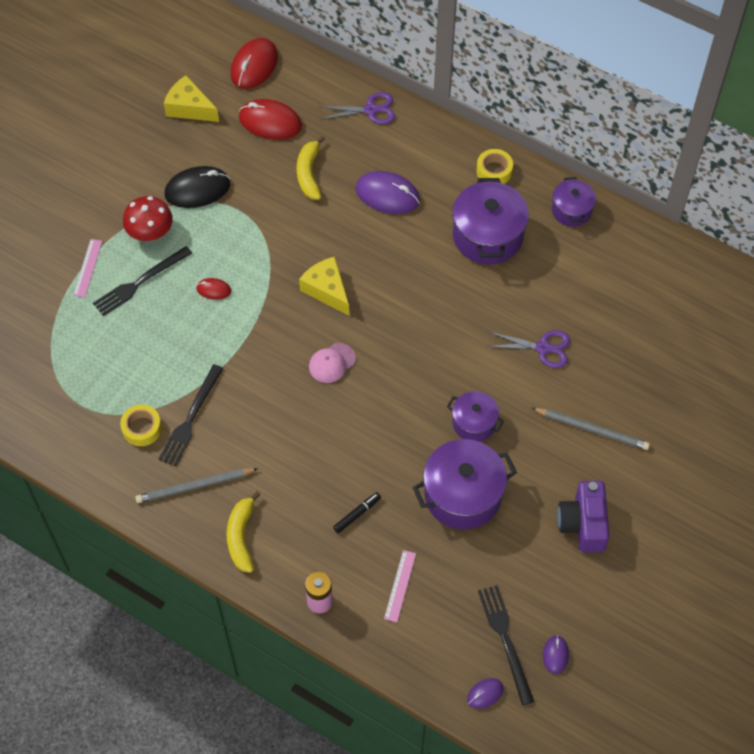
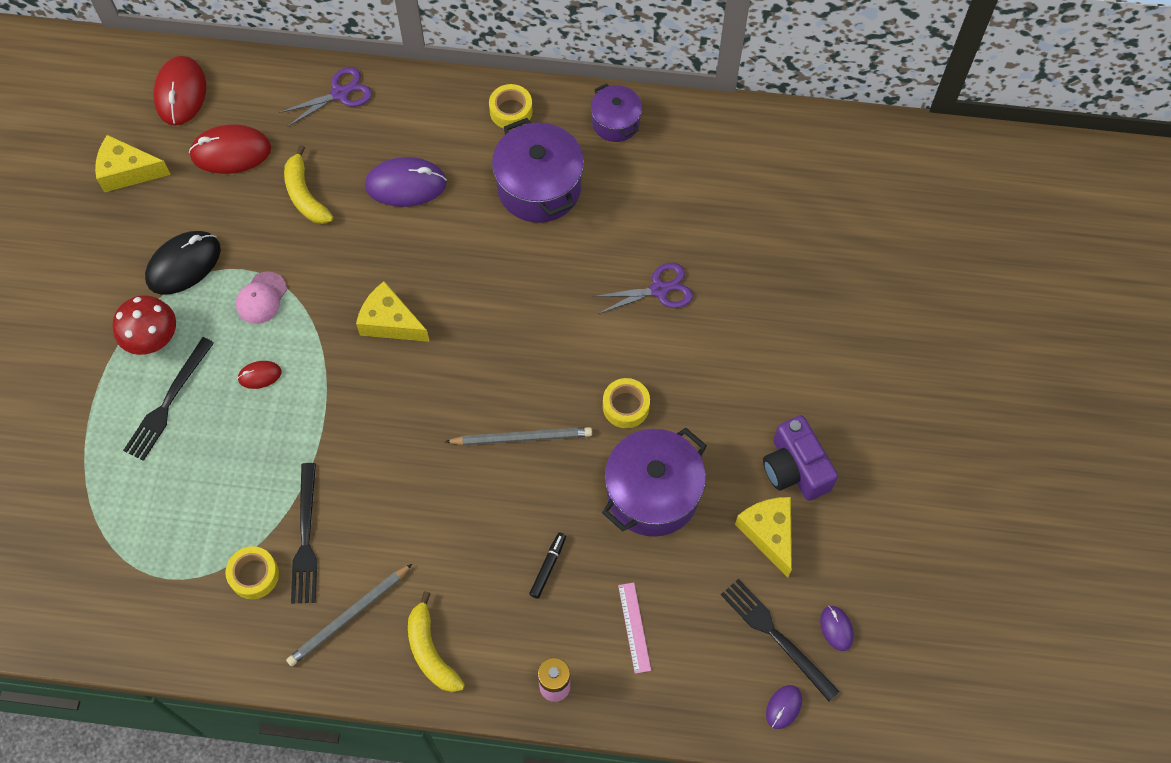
camera: 25 degrees left, 5 degrees up
(88, 268) = (97, 410): pink ruler -> none
(332, 363) = (436, 404): pink cap -> pink cap (261, 298)
(474, 423) = (626, 406): purple pot -> yellow tape
(538, 562) = (769, 533): none -> yellow cheese
(592, 429) = (754, 359): grey pencil -> grey pencil (522, 438)

